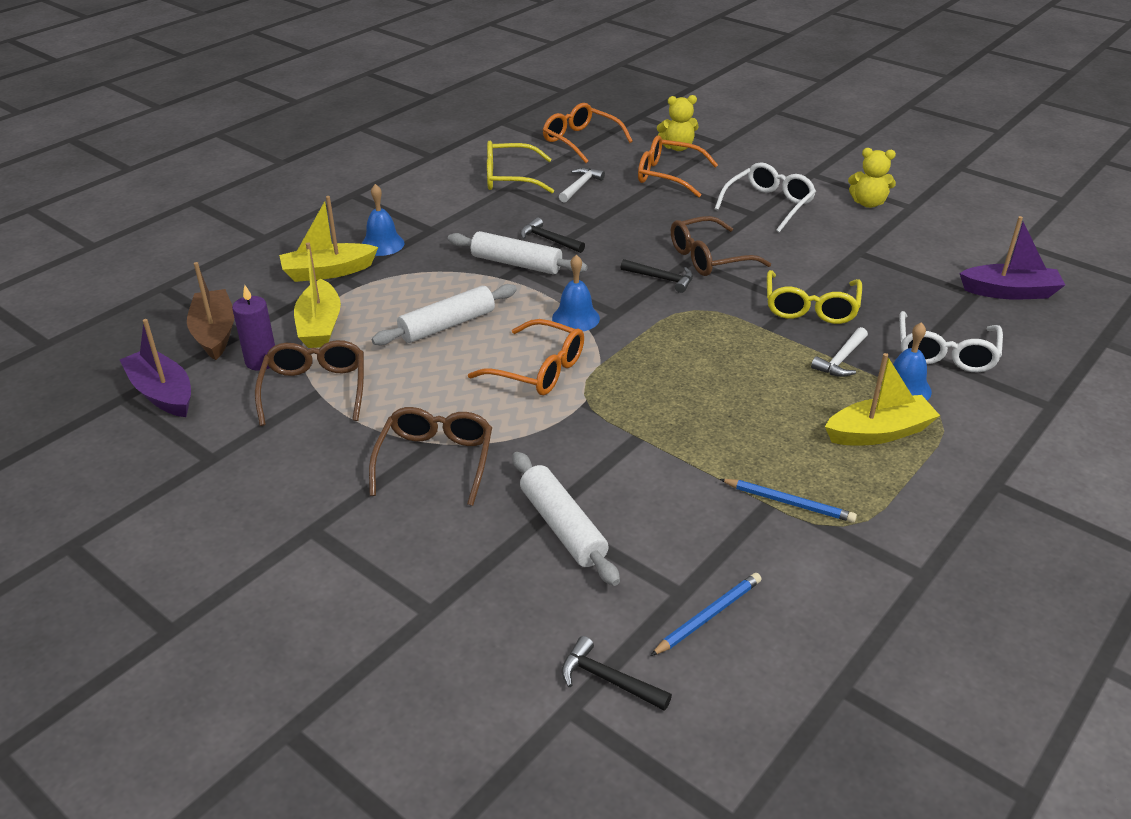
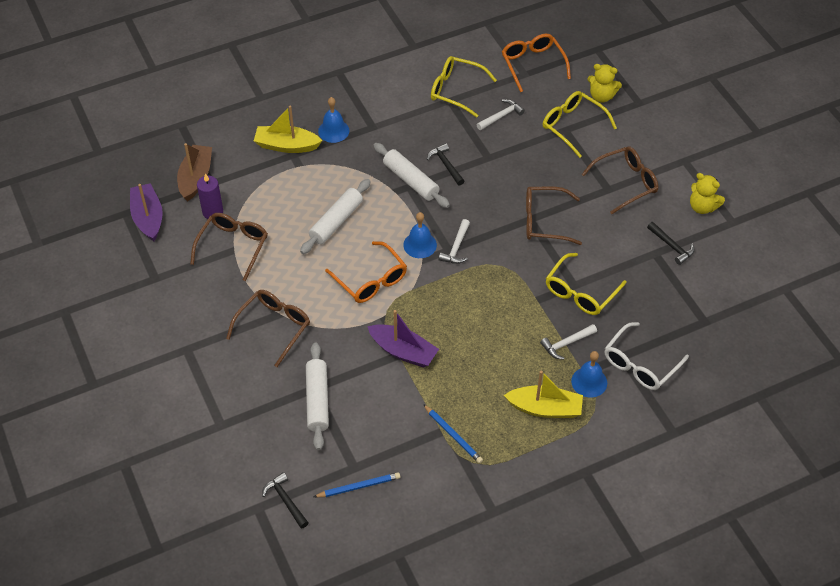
camera: 25 degrees right, 15 degrees up
(320, 326) = (259, 194): yellow boat -> none
(447, 325) = (336, 222): white rolling pin -> white rolling pin turned 45 degrees counterclockwise
(624, 308) = (456, 247): none -> white hammer
(661, 279) = (498, 229): black hammer -> black hammer (671, 246)
(668, 175) = (573, 126): orange glasses -> yellow glasses
(768, 205) = (625, 183): white glasses -> brown glasses
(1009, 292) = (733, 329): purple boat -> purple boat (403, 351)

